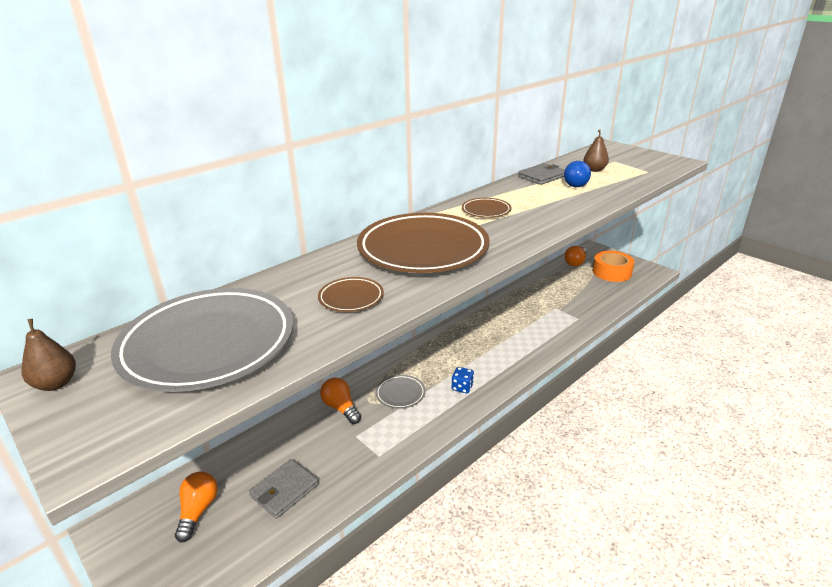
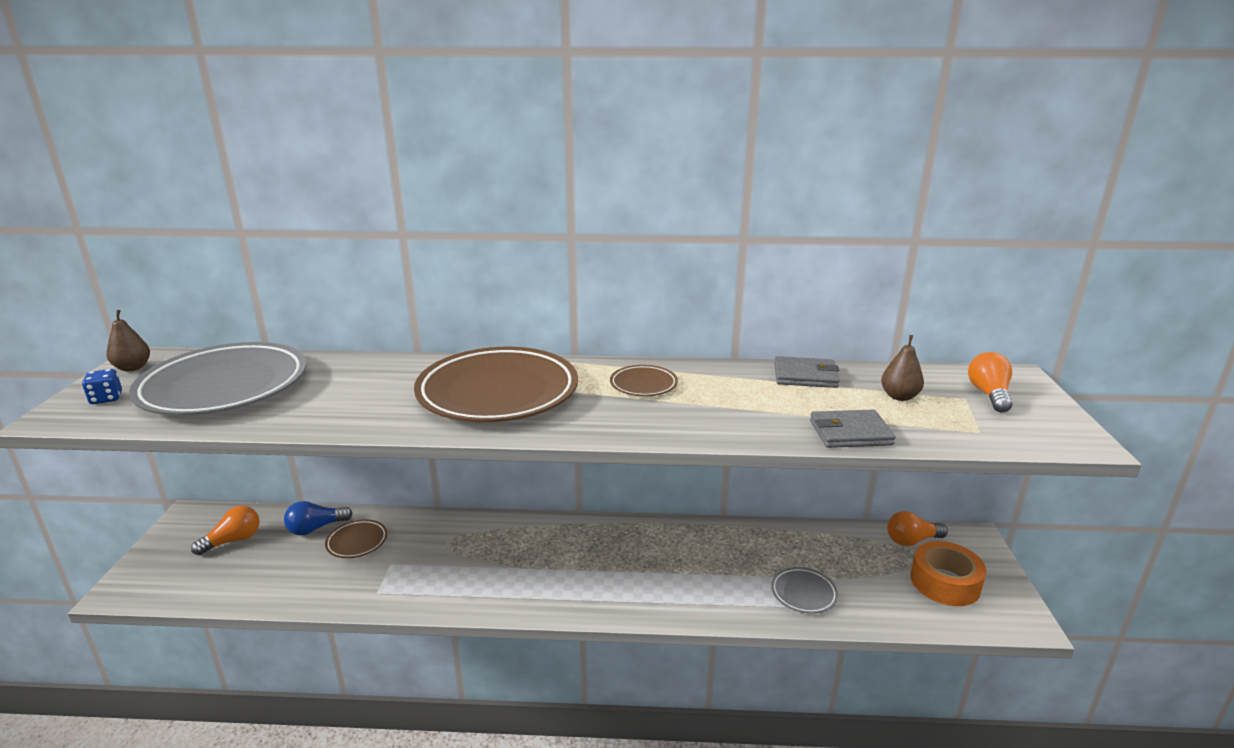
camera: 45 degrees right, 5 degrees down
(284, 490) = (288, 567): grey wallet -> grey wallet (850, 433)
(341, 408) = (419, 533): orange light bulb -> orange light bulb (989, 394)
(351, 298) = (357, 403): brown plate -> brown plate (357, 542)
(400, 394) = (477, 555): grey plate -> grey plate (803, 593)
(462, 387) = (533, 588): blue dice -> blue dice (106, 398)
(575, 183) = (826, 401): blue light bulb -> blue light bulb (316, 528)

